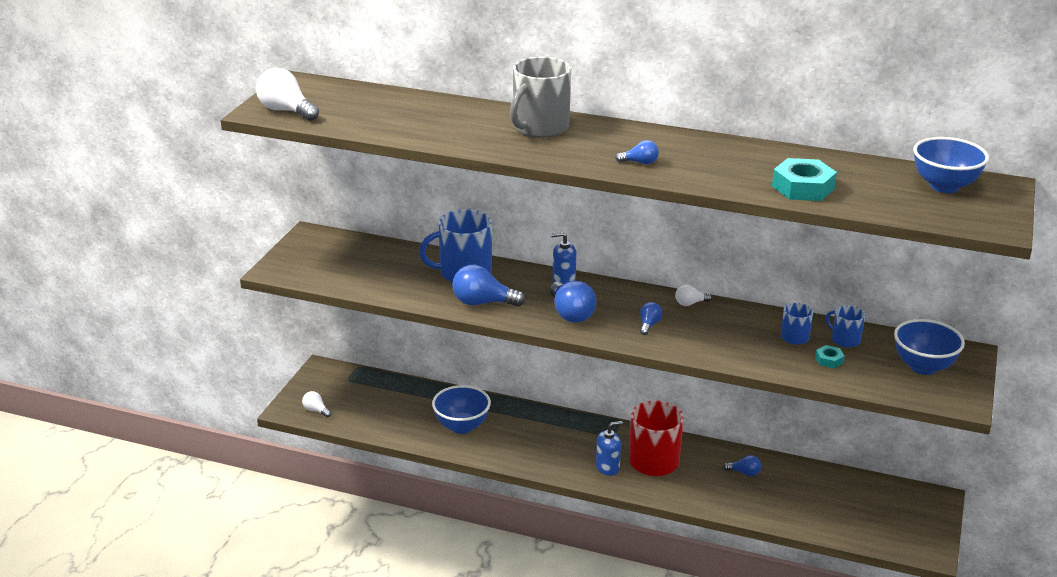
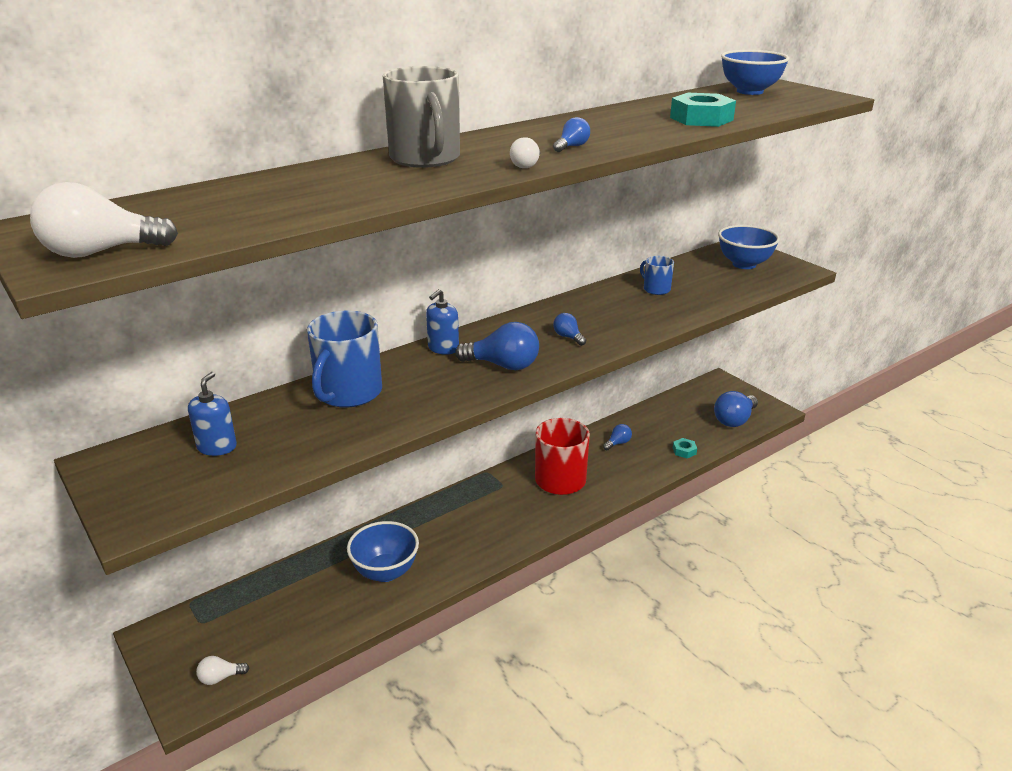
camera: 55 degrees left, 0 degrees up
(483, 303) = (420, 403): blue light bulb -> blue light bulb (734, 420)
(607, 467) = (543, 509): blue soap dispenser -> blue soap dispenser (217, 447)
(690, 303) = (557, 308): white light bulb -> white light bulb (526, 165)
(829, 360) = (702, 290): turquoise nut -> turquoise nut (684, 451)
(845, 340) = (680, 274): blue mug -> none

